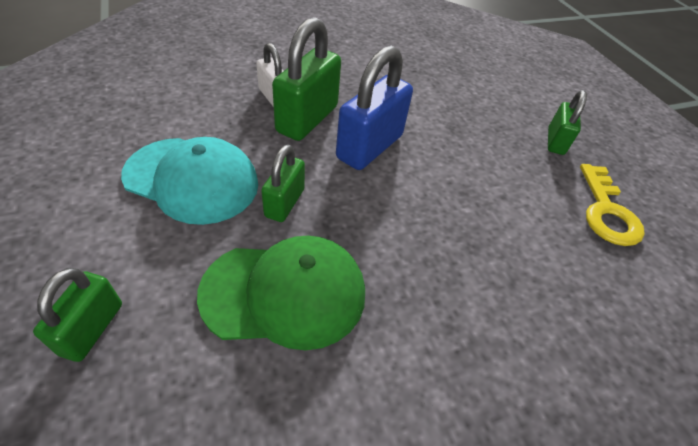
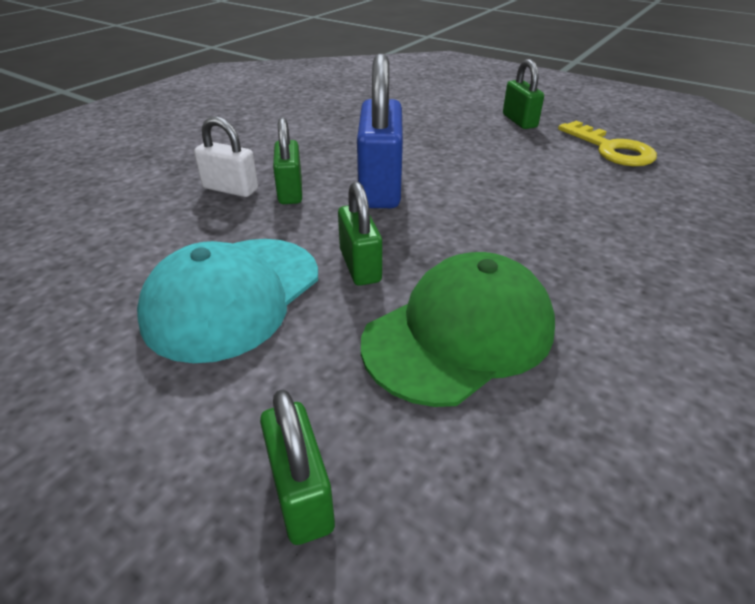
camera: 30 degrees left, 10 degrees down
(192, 180) = (233, 296): turquoise cap -> turquoise cap turned 135 degrees clockwise
(307, 119) = (290, 191): green padlock -> green padlock, size x0.59

